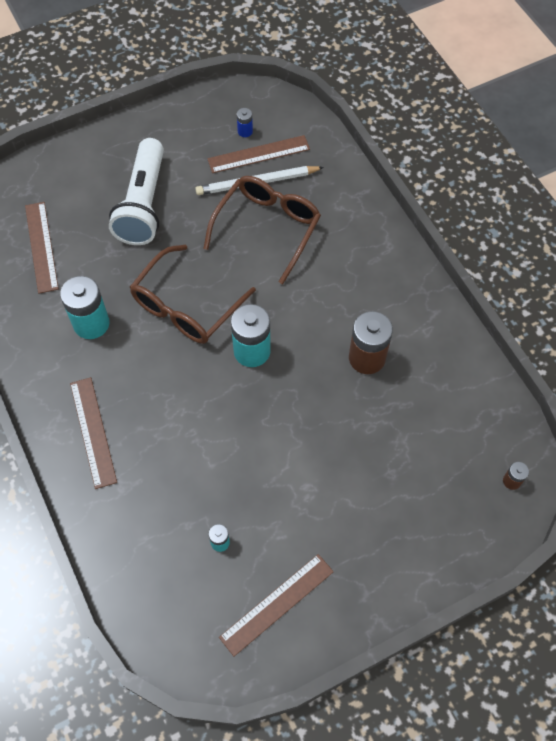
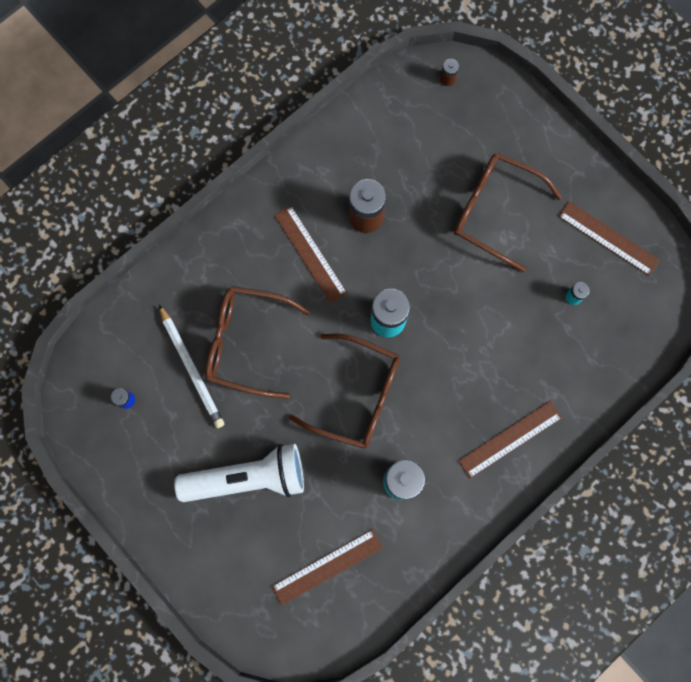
camera: 105 degrees left, 15 degrees up
(258, 154) = (154, 377): brown ruler -> brown ruler (310, 254)
(341, 486) = (494, 211): none -> brown glasses

